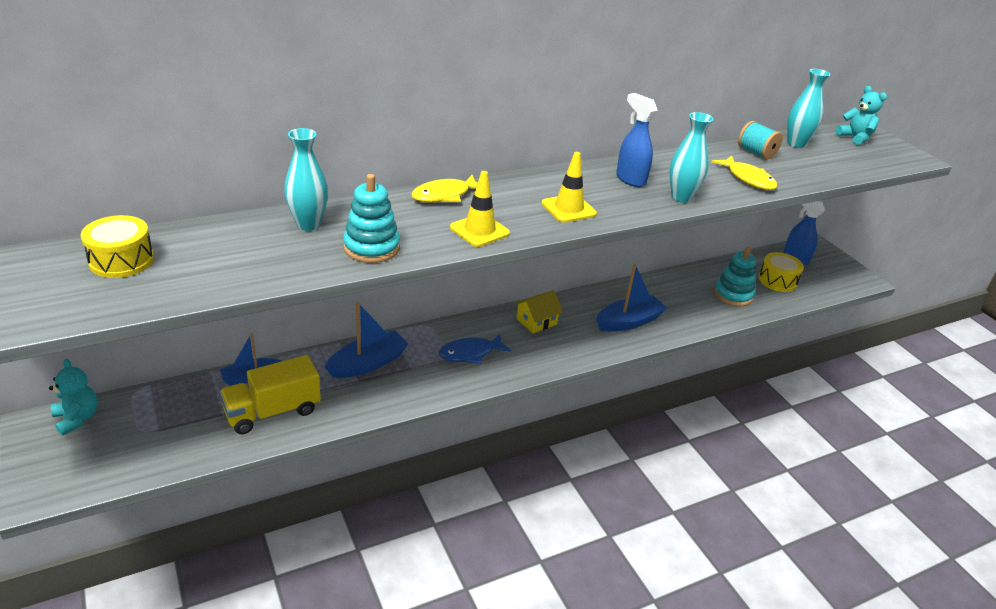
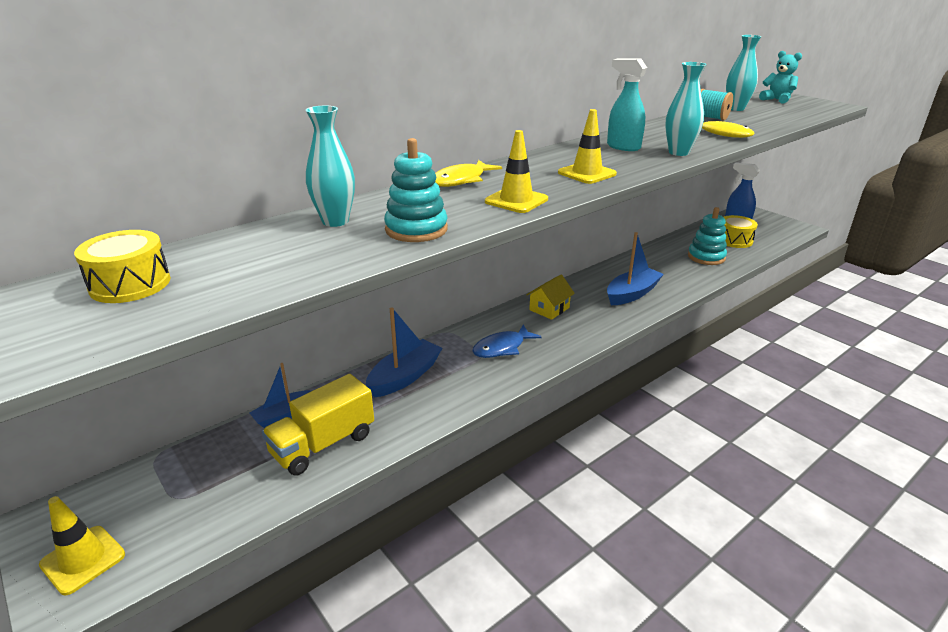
camera: 10 degrees left, 5 degrees down
(59, 464) = (83, 559): none -> yellow traffic cone
(77, 418) = (92, 502): turquoise teddy bear -> none
(630, 179) = (623, 147): blue spray bottle -> turquoise spray bottle

